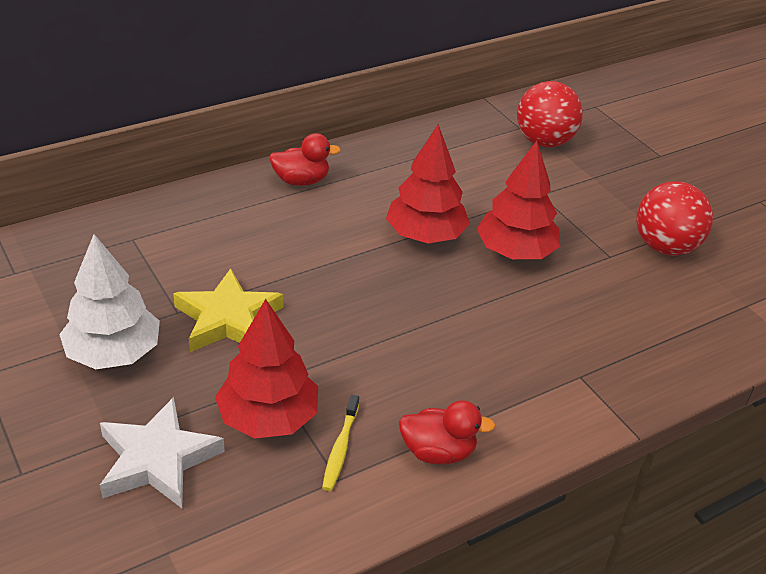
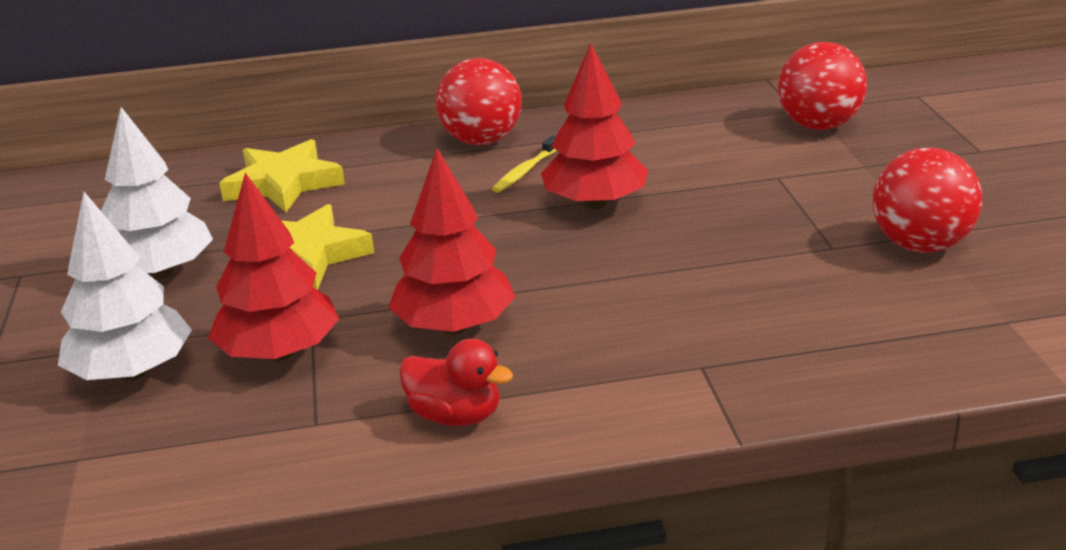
camera: 25 degrees right, 10 degrees down
(157, 459) = (132, 372): white star -> white tree
(161, 244) = (283, 184): none -> yellow star
(301, 181) = (481, 141): red duck -> red ball
(340, 448) = (340, 394): yellow toothbrush -> yellow toothbrush (525, 171)
(515, 252) = (701, 230): red tree -> red tree (454, 326)

